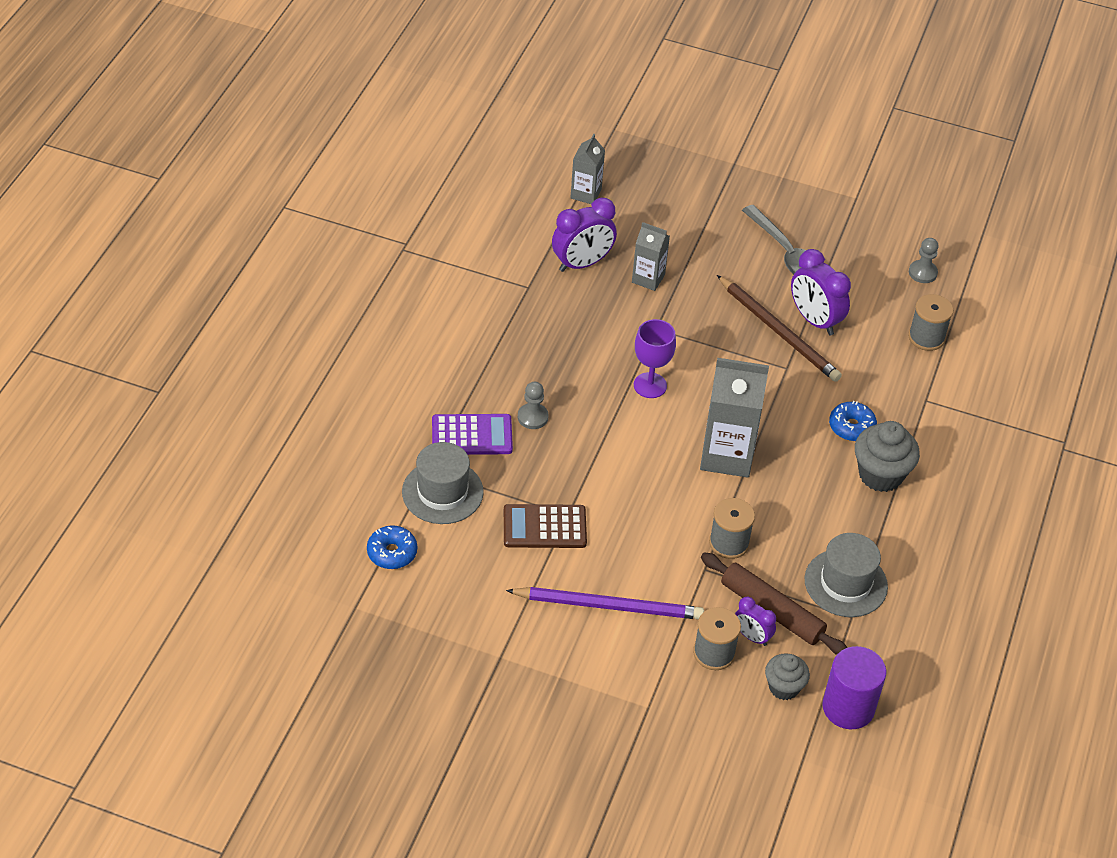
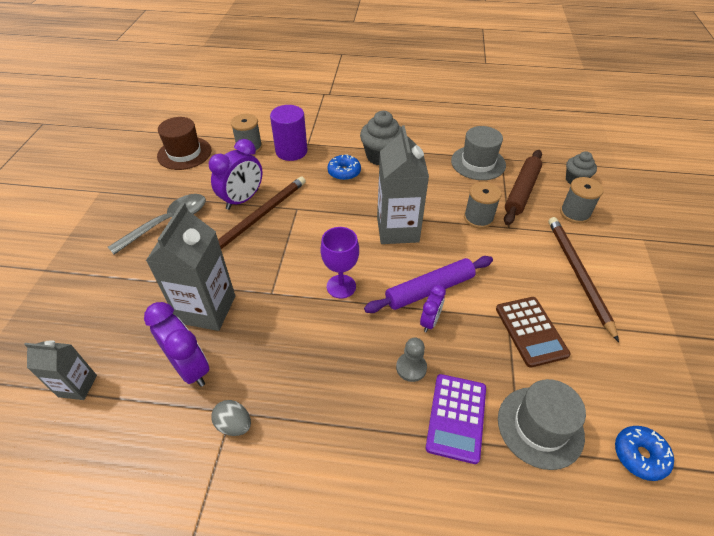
camera: 100 degrees left, 0 degrees up
(472, 435) = (456, 417): purple calculator -> purple calculator turned 150 degrees counterclockwise
(516, 288) = (234, 424): none -> grey egg
(609, 606) = (578, 274): purple pencil -> brown pencil
(624, 459) = (429, 289): none -> purple rolling pin
(648, 278) = (207, 309): grey carton -> grey carton, size x1.78
(752, 636) = (548, 198): purple clock -> purple clock (430, 321)
(848, 707) = (568, 154): purple cylinder -> purple cylinder (291, 151)
(922, 273) = (184, 153): grey pawn -> brown hat

